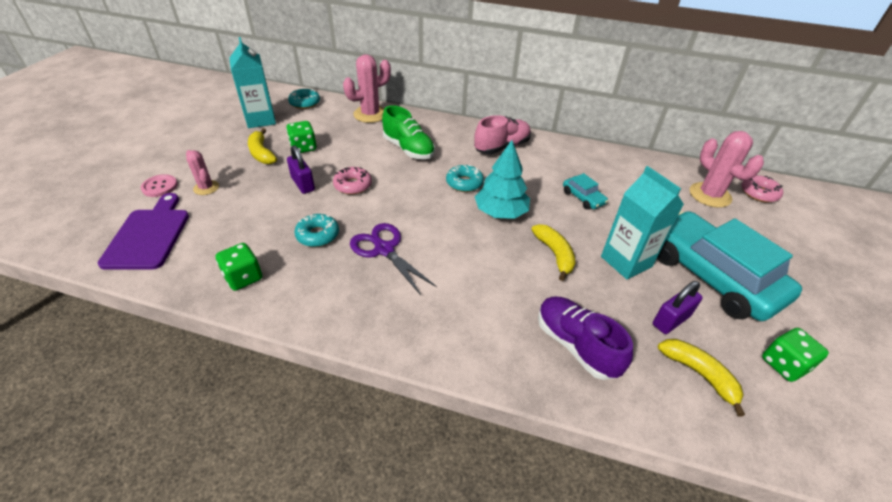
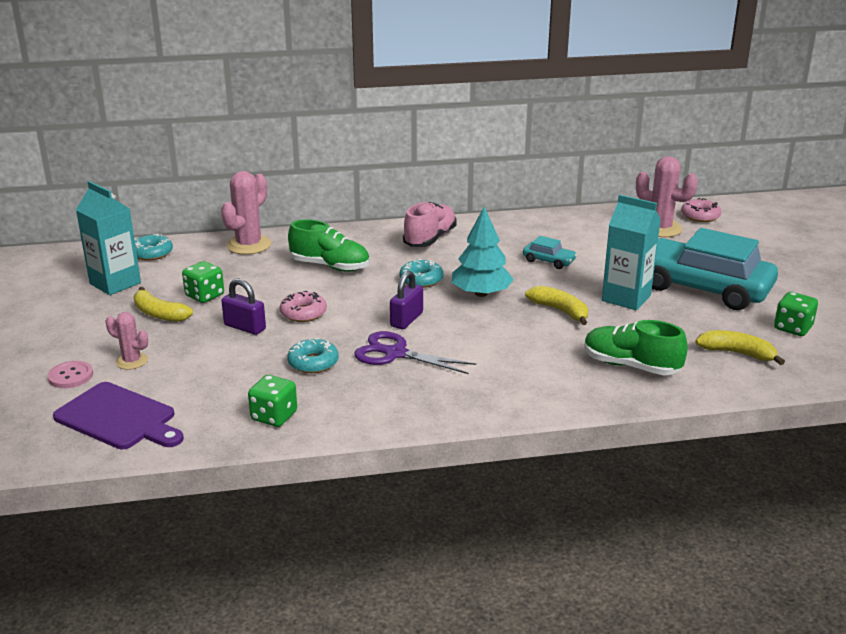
camera: 25 degrees left, 15 degrees down
(149, 235) = (119, 418): purple cutting board -> purple cutting board turned 150 degrees clockwise
(576, 345) = (630, 366): purple shoe -> green shoe
(671, 320) = (692, 327): purple padlock -> purple padlock (406, 319)

